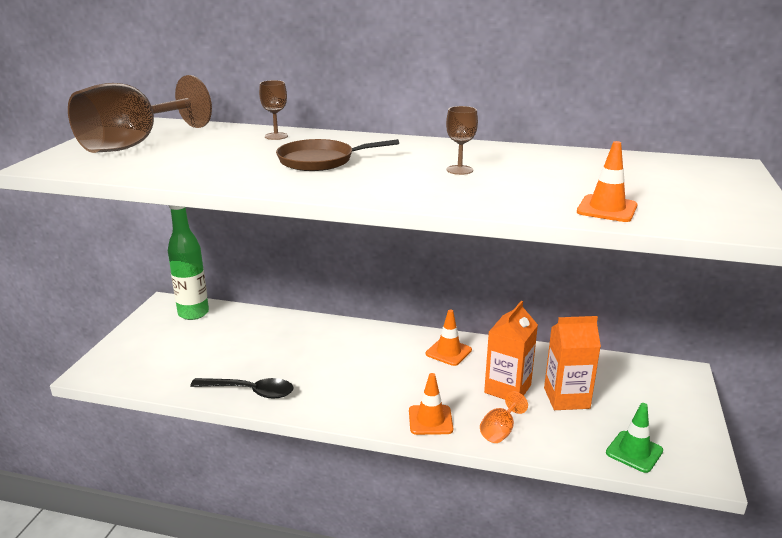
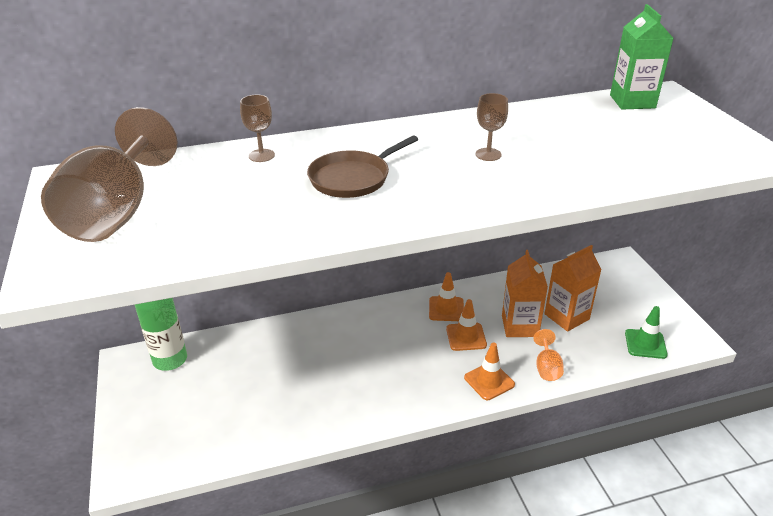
camera: 30 degrees left, 10 degrees up
(249, 391) = (312, 422): black spoon -> none
(607, 209) = (648, 167): orange traffic cone -> orange traffic cone (466, 337)
(677, 164) = (632, 101): none -> green carton

